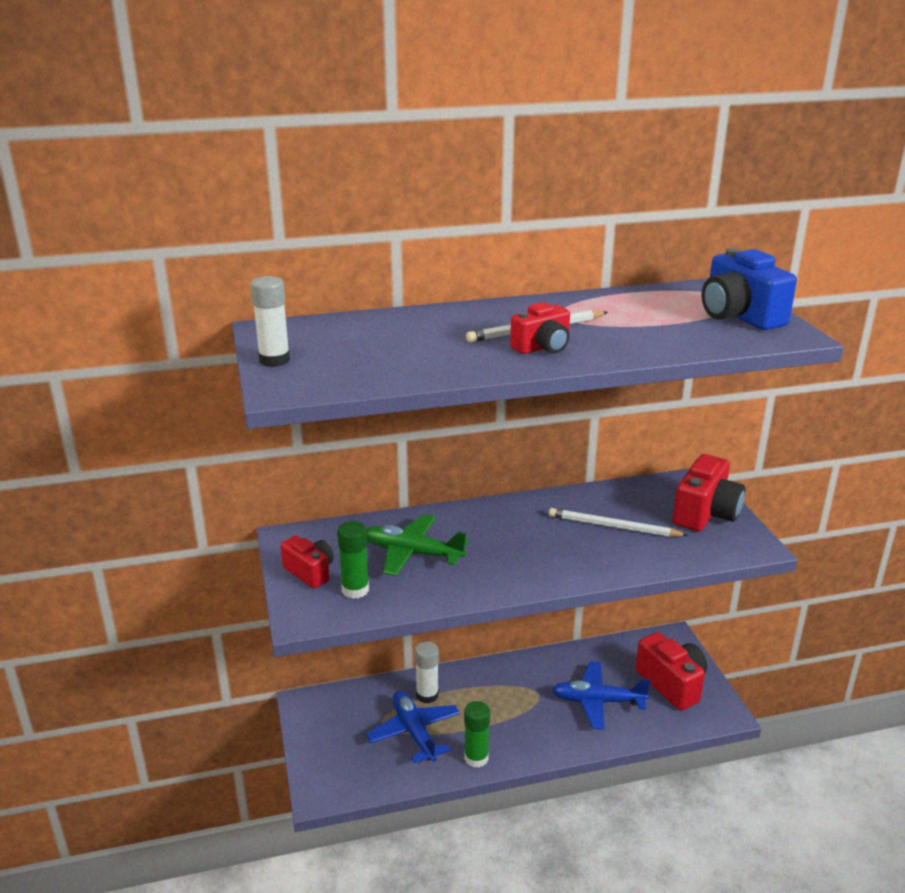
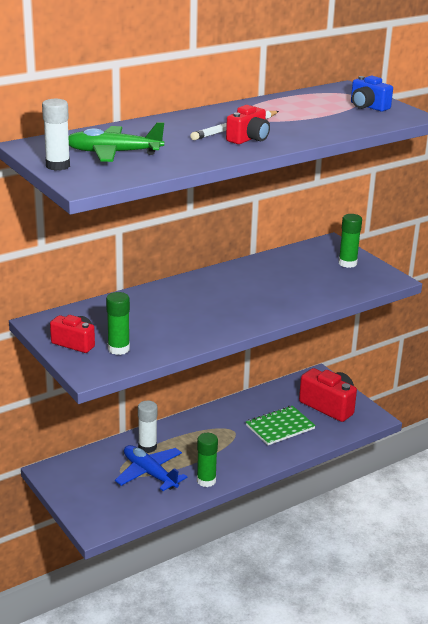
camera: 20 degrees left, 0 degrees up
(413, 553) = (147, 319): green plane -> green plane (113, 153)
(597, 701) = (280, 427): blue plane -> green notebook
(614, 527) = (287, 280): white pencil -> none
(706, 513) = (347, 263): red camera -> green glue stick
(739, 316) = (368, 107): blue camera -> blue camera, size x0.63

